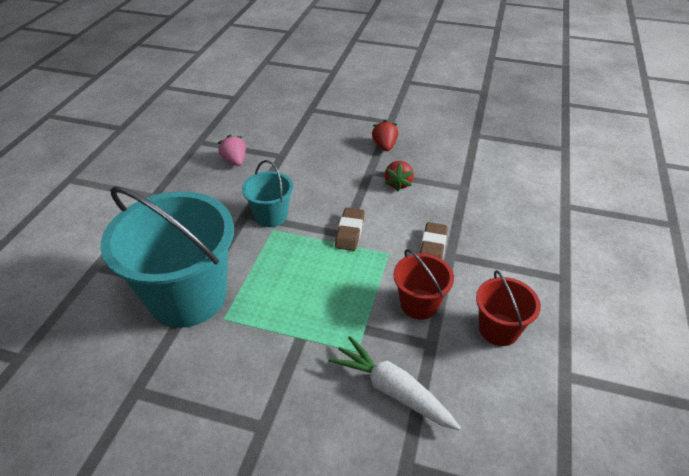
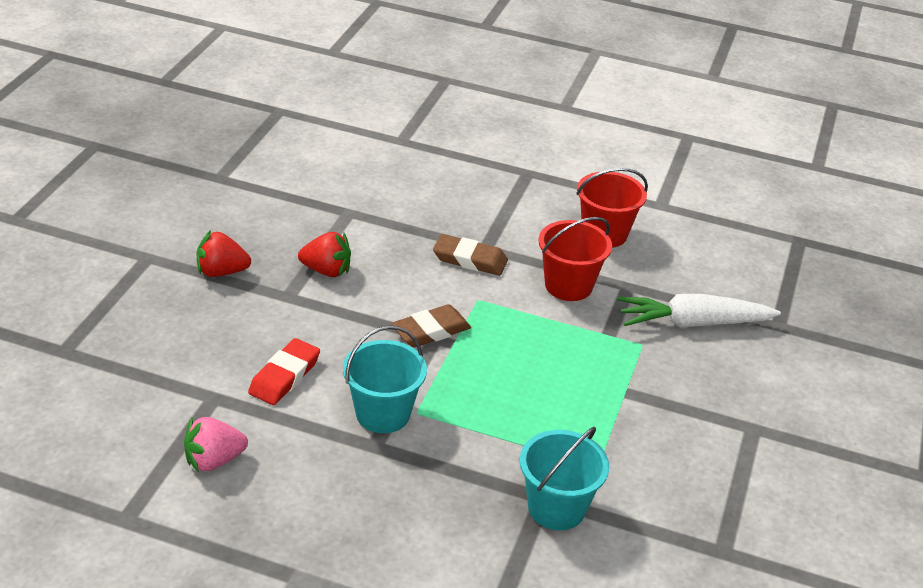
camera: 90 degrees left, 5 degrees down
(187, 296) = (556, 508): turquoise bucket -> turquoise bucket, size x0.49
(299, 177) = (284, 376): none -> red eraser
(349, 232) = (431, 331): brown eraser -> brown eraser turned 45 degrees counterclockwise
(392, 390) = (692, 323): white carrot -> white carrot turned 45 degrees clockwise

